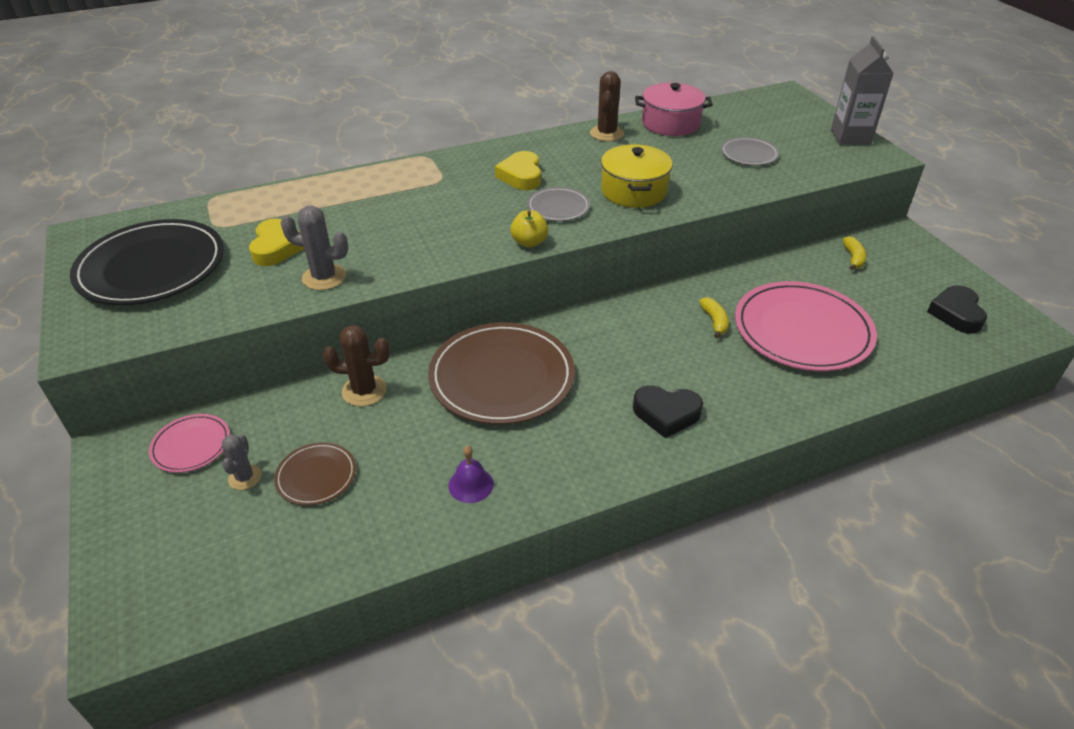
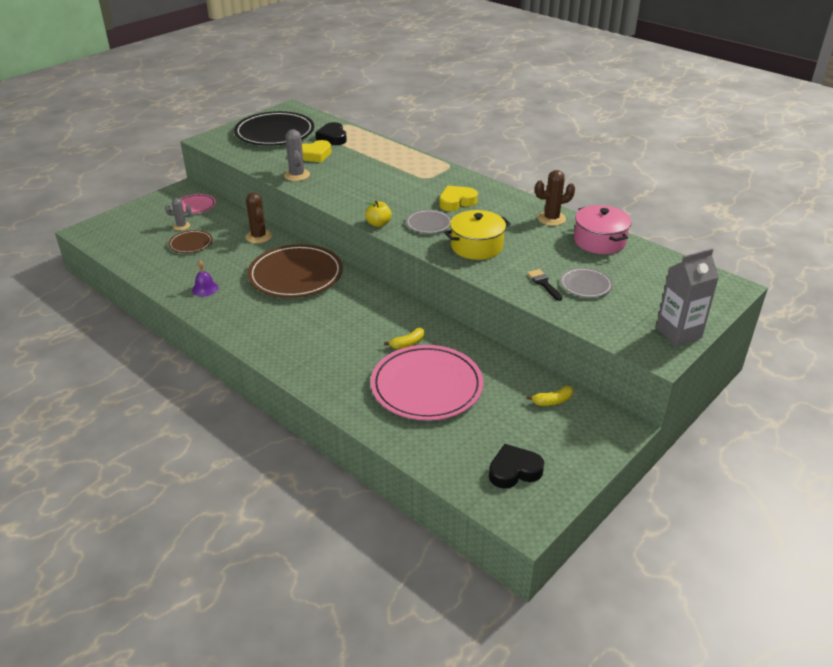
camera: 65 degrees right, 5 degrees down
(666, 414) = (297, 341): black heart -> black heart (332, 137)
(734, 174) = (543, 283): none -> black brush

